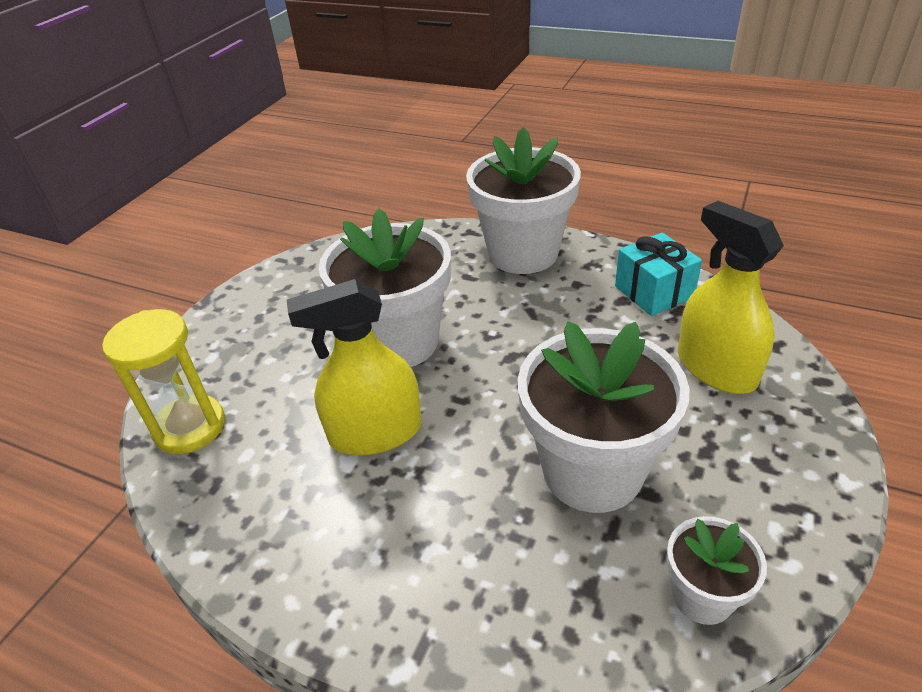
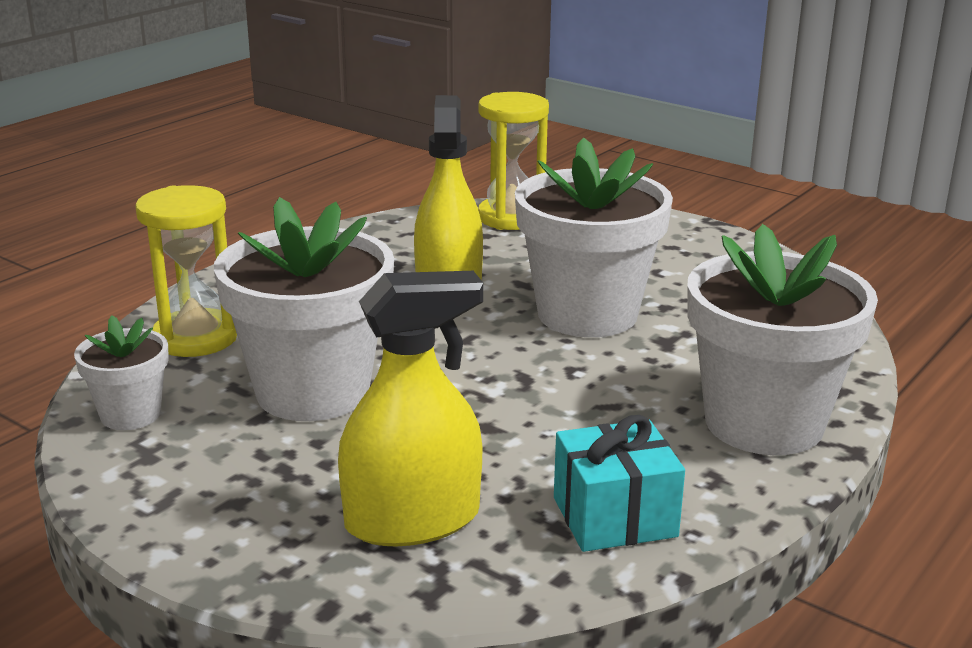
camera: 100 degrees right, 15 degrees down
(536, 609) = (195, 338): none -> yellow hourglass

